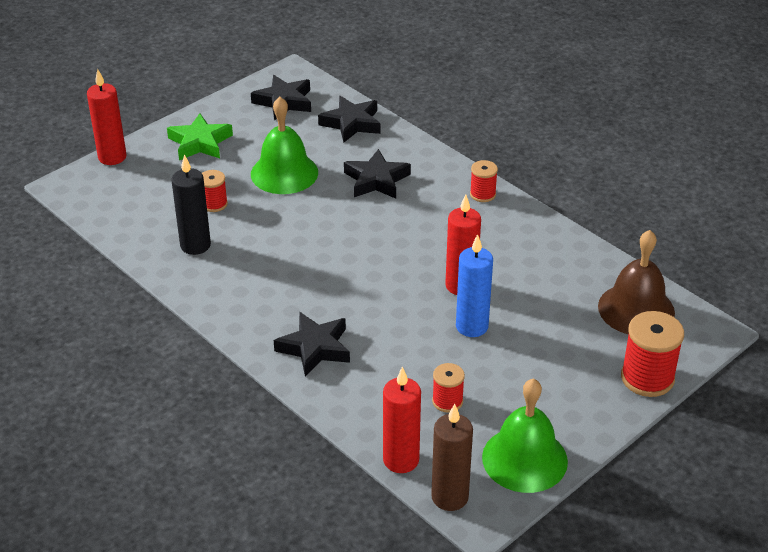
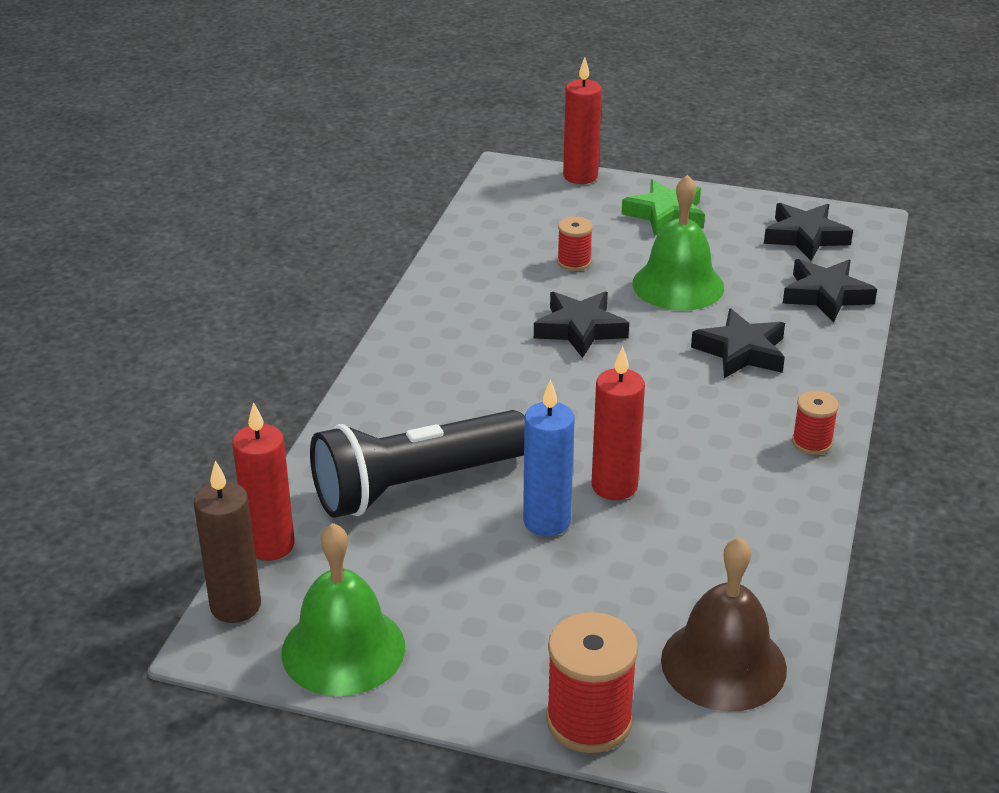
camera: 60 degrees right, 5 degrees down
(195, 245) = (495, 277): black candle -> none
(315, 348) = (403, 415): black star -> black star (580, 329)
(392, 369) = (415, 485): none -> black flashlight
(447, 401) = (396, 548): red spool -> none

